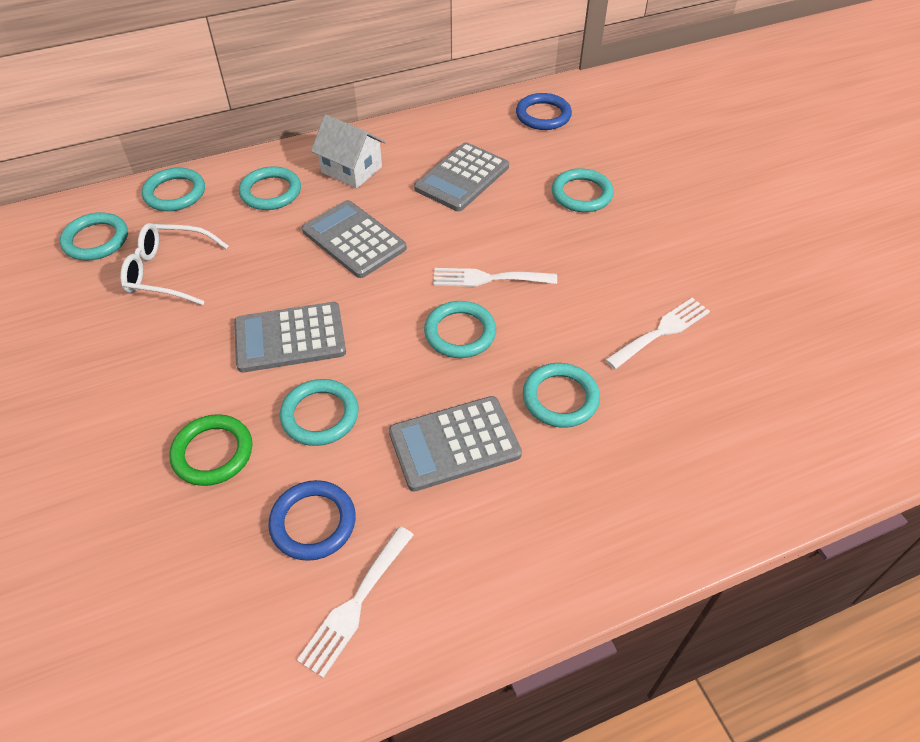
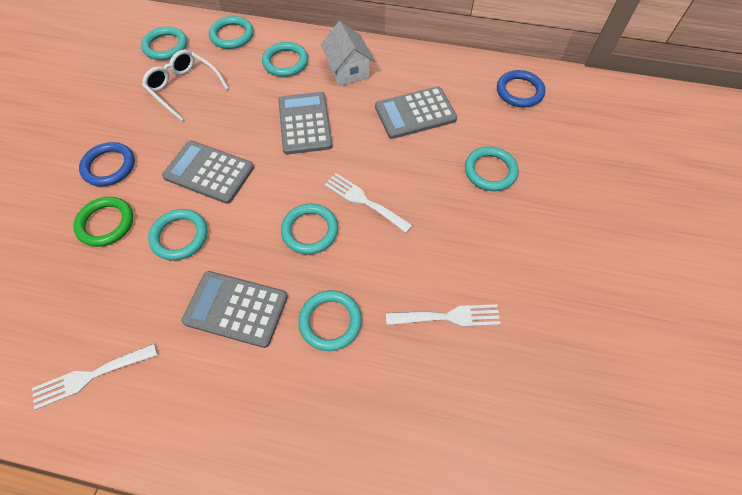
camera: 35 degrees right, 10 degrees up
(313, 522) = (115, 306): blue ring -> blue ring (109, 166)

